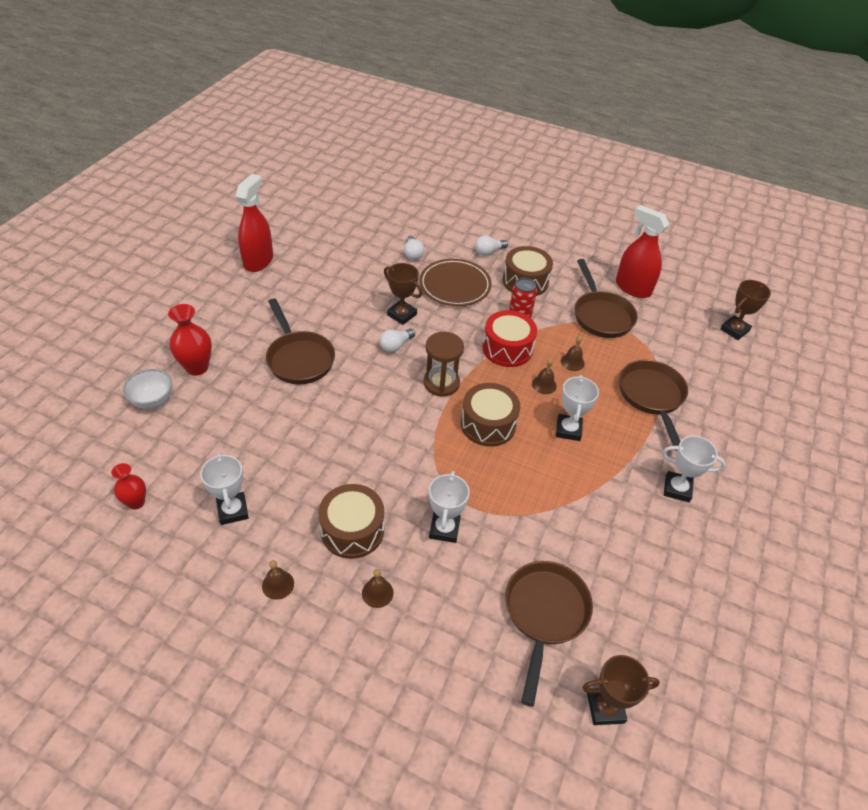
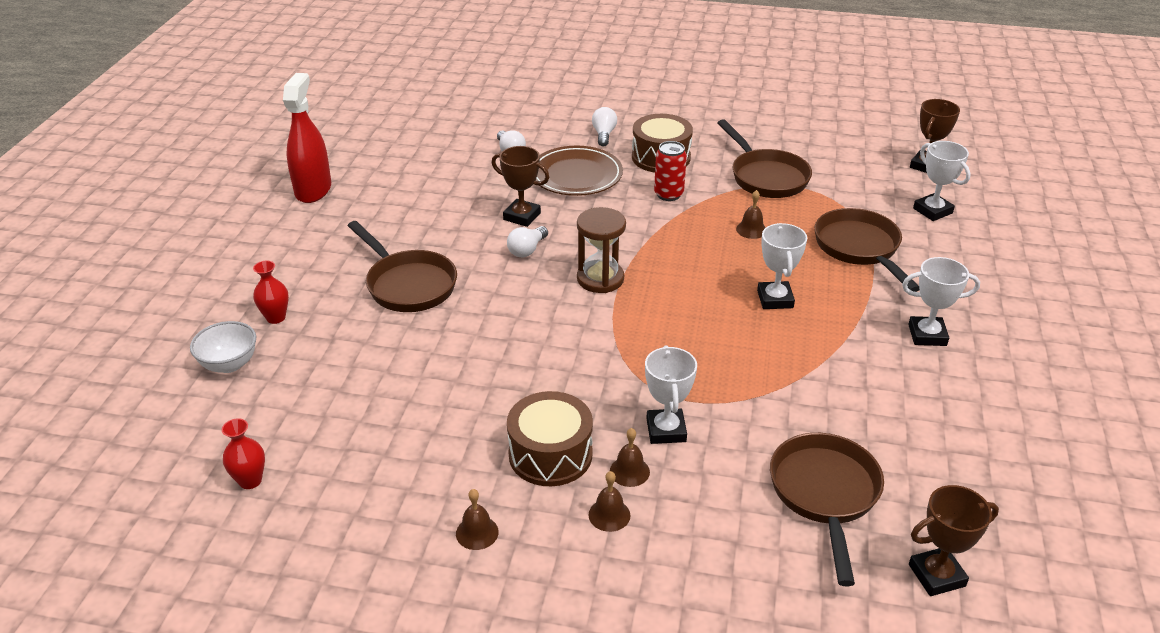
camera: 10 degrees left, 10 degrees down
(197, 367) = (276, 317): red vase -> red vase, size x0.63
(233, 511) = (385, 464): white trophy -> white trophy (932, 211)
(488, 252) = (604, 134): white light bulb -> white light bulb turned 135 degrees clockwise
(488, 424) = (675, 311): brown drum -> none
(507, 348) = (667, 229): red drum -> none
(544, 385) = (727, 258): brown bell -> brown bell (629, 471)
(633, 288) = (792, 143): red spray bottle -> none

